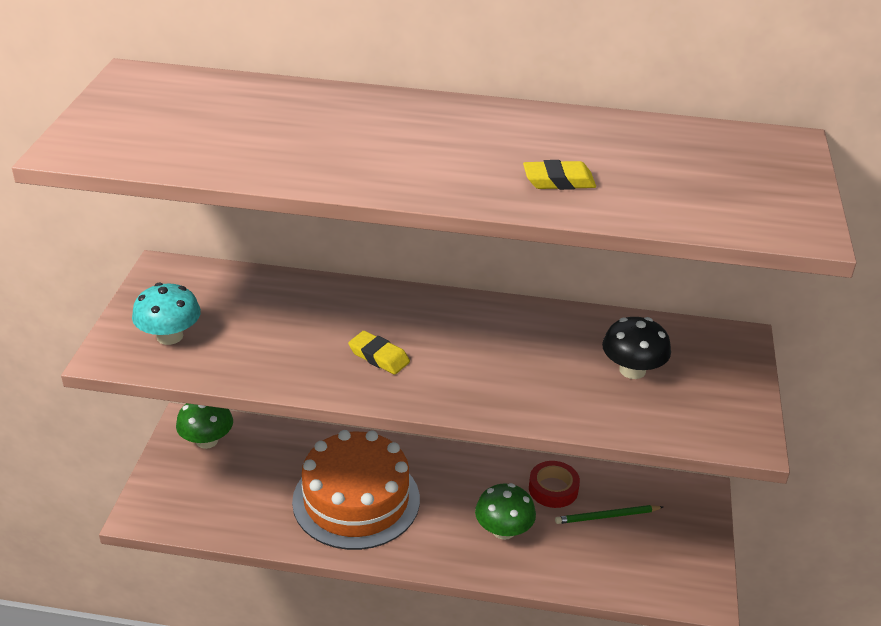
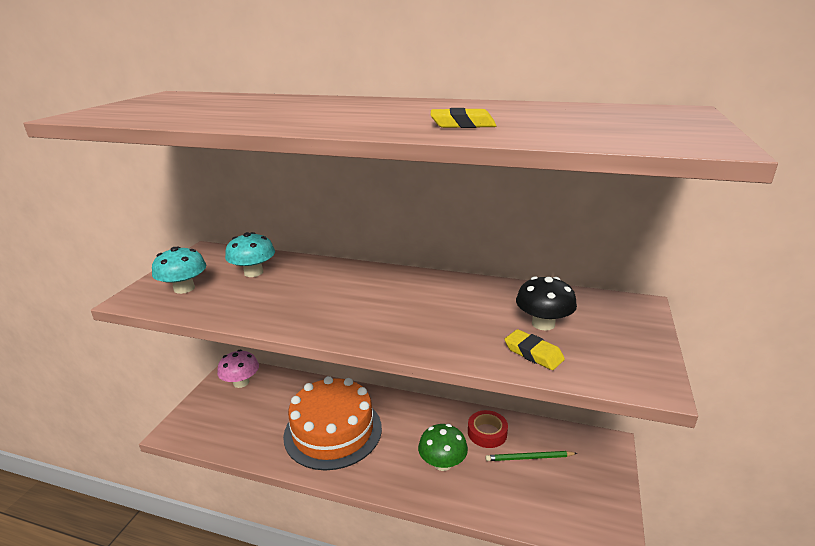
camera: 10 degrees right, 10 degrees down
(207, 440) = (241, 382): green mushroom -> pink mushroom
(251, 306) = (253, 272): none -> turquoise mushroom
(379, 357) = (334, 306): yellow eraser -> yellow eraser (533, 353)

